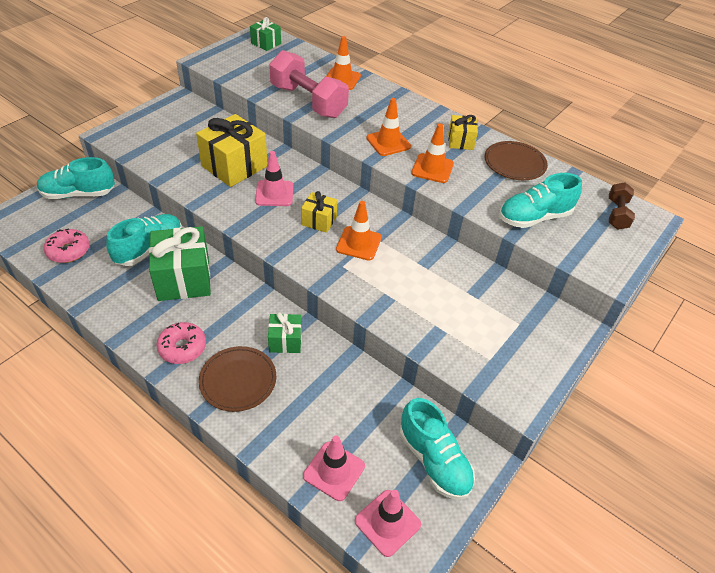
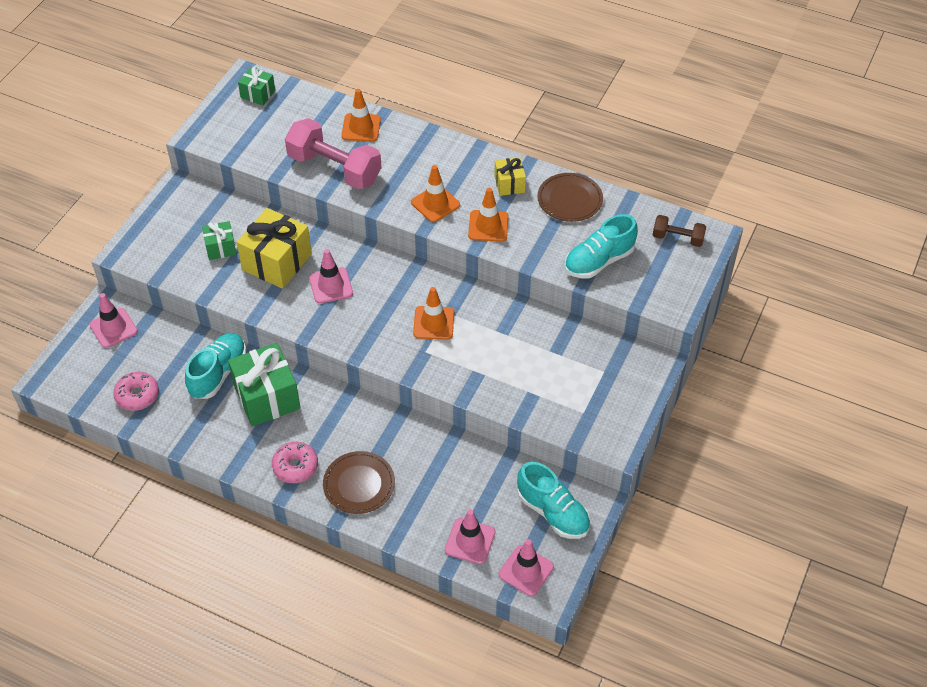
camera: 10 degrees left, 5 degrees up
(78, 194) = (113, 328): turquoise shoe -> pink traffic cone
(285, 341) = (389, 437): green gift -> green gift (221, 248)
(319, 220) = (386, 307): yellow gift -> none
(616, 214) = (677, 238): brown dumbbell -> brown dumbbell turned 75 degrees counterclockwise

